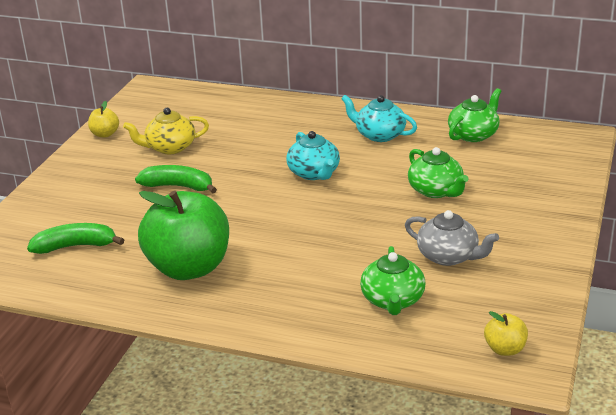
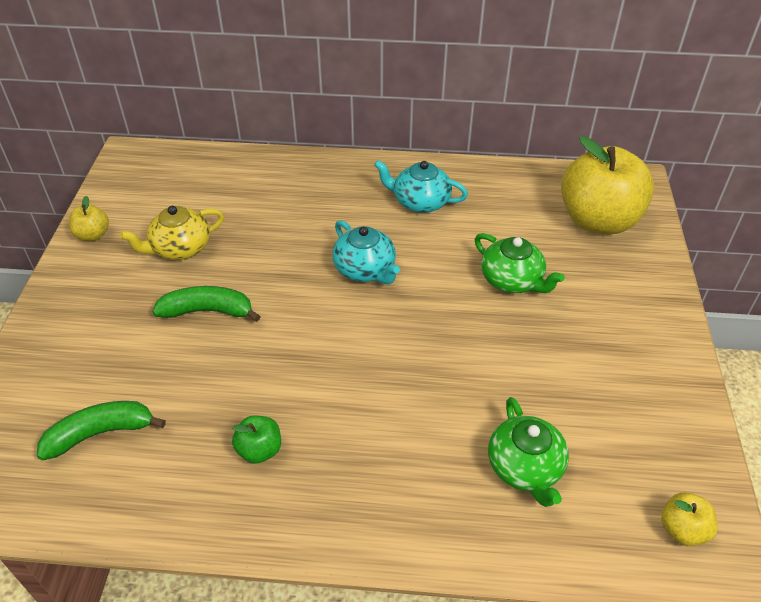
camera: 15 degrees left, 15 degrees up
(189, 268) = (259, 450): green apple -> green apple, size x0.42
(448, 256) = (563, 383): grey teapot -> none
(473, 134) = (522, 191): green teapot -> none
(532, 159) = (598, 220): none -> yellow apple

